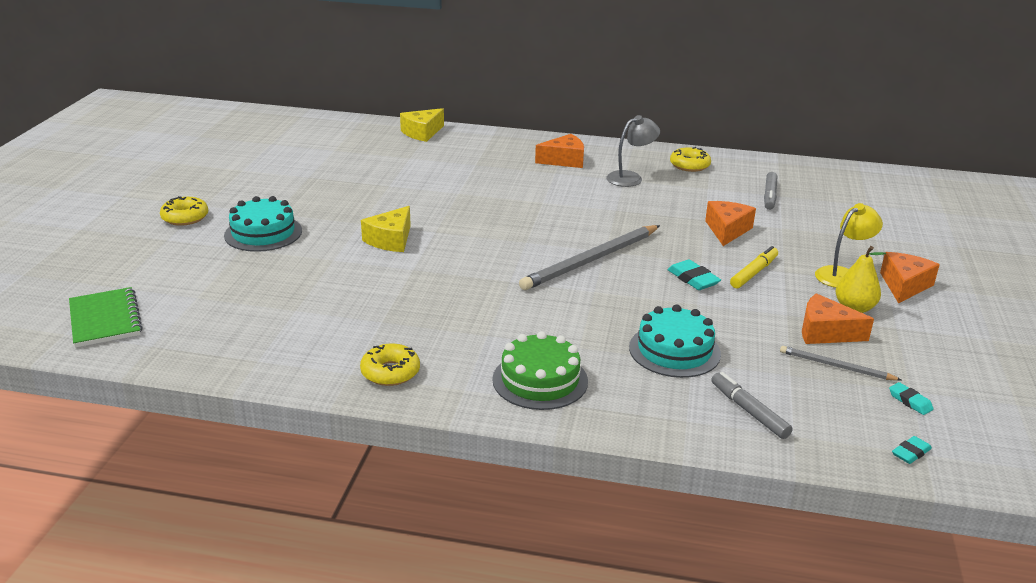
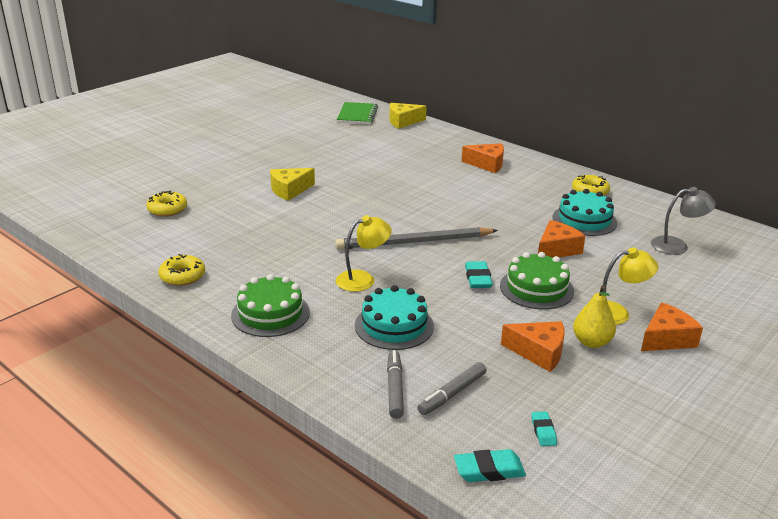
camera: 30 degrees right, 0 degrees up
(105, 319) = (66, 194): green notebook -> green notebook (357, 115)
(185, 217) = (182, 144): yellow donut -> yellow donut (167, 209)
(263, 233) = (215, 165): turquoise cake -> turquoise cake (584, 220)
(588, 313) = (363, 279): none -> yellow lamp
(630, 177) = (525, 189): grey lamp -> grey lamp (677, 246)
(754, 273) = (536, 288): yellow marker -> green cake
(769, 196) = (632, 232): grey marker -> grey marker (452, 394)
(825, 332) = (539, 352): orange cheese -> orange cheese turned 150 degrees clockwise
(836, 366) = (513, 381): grey pencil -> none
(910, 453) = (489, 470): turquoise eraser -> turquoise eraser, size x1.57

